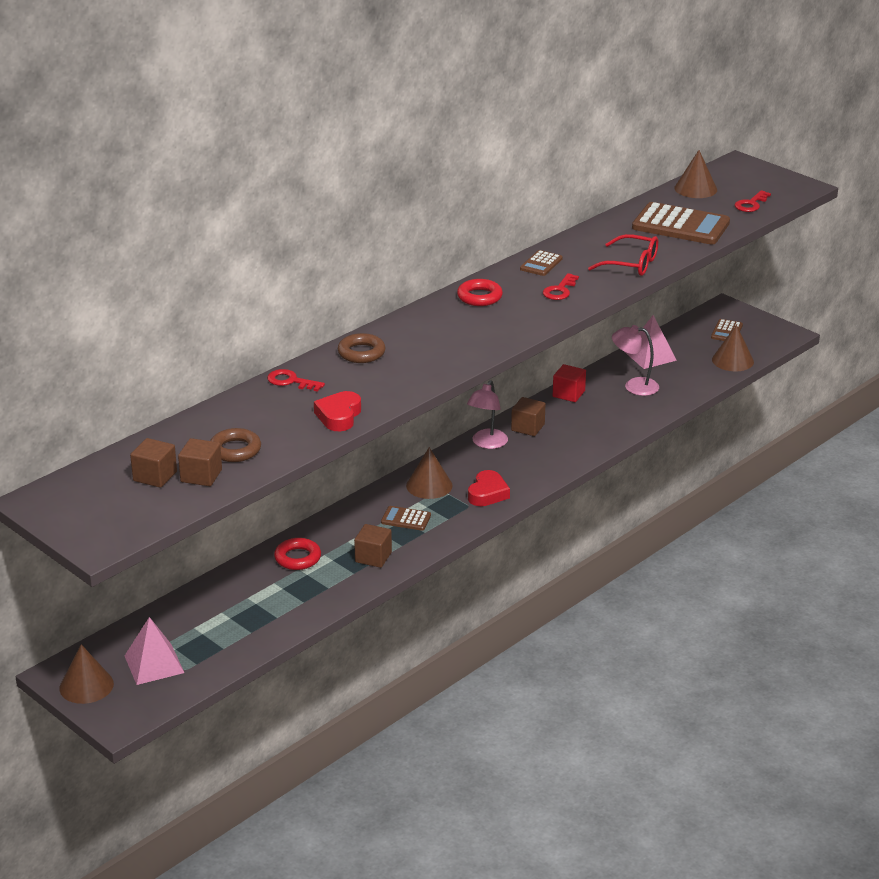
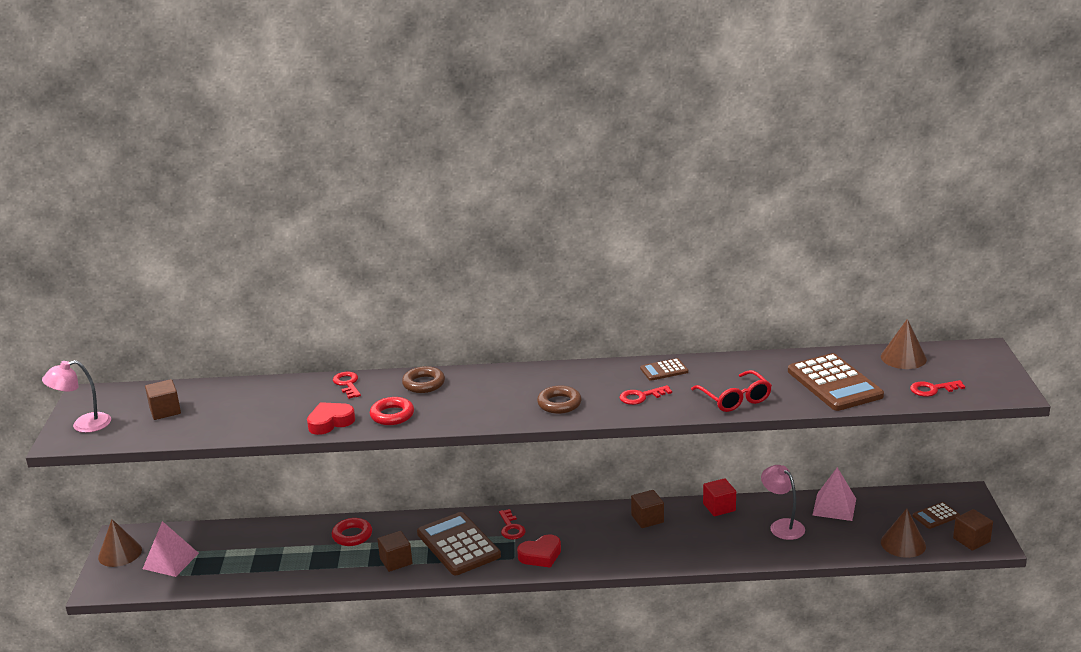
camera: 45 degrees right, 5 degrees down
(201, 476) = (187, 423): brown cube -> brown cube (971, 540)
(235, 450) = (234, 416): brown ring -> brown ring (559, 404)
(406, 519) = (458, 545): brown calculator -> brown calculator, size x2.07
(429, 485) = (511, 528): brown cone -> red key
(479, 297) = (574, 377): red ring -> red ring (392, 415)
(487, 443) = (599, 517): pink lamp -> pink lamp (83, 425)

